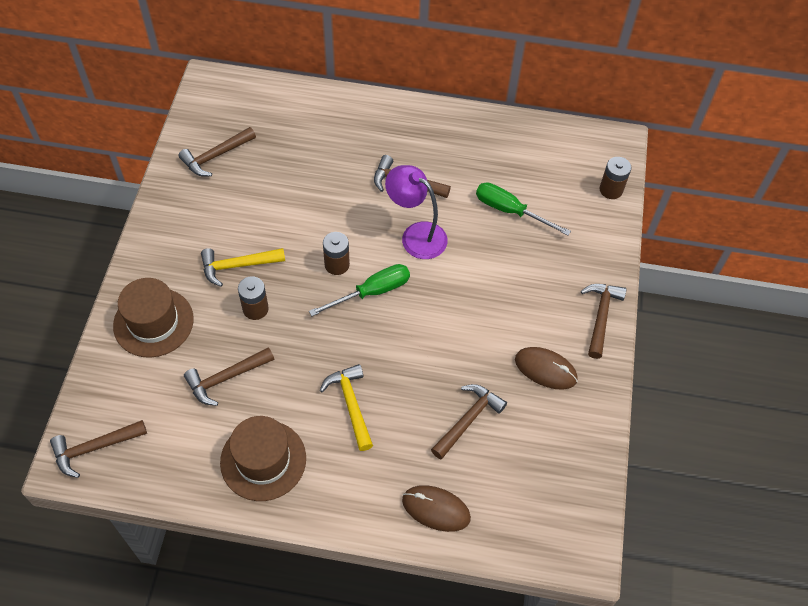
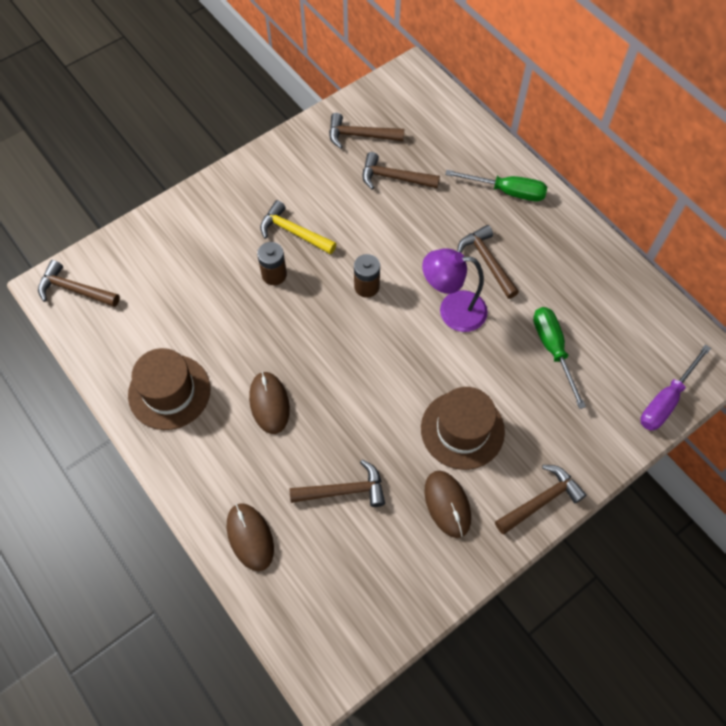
camera: 45 degrees right, 5 degrees up
(153, 322) = (196, 230): brown hat -> brown hat (462, 430)
(226, 378) = (204, 310): brown hammer -> brown hammer (394, 178)
(351, 405) = (269, 403): yellow hammer -> brown mouse
(372, 292) = (372, 329): green screwdriver -> green screwdriver (507, 191)
(416, 235) = (452, 310): purple lamp -> purple lamp turned 75 degrees counterclockwise
(611, 190) = (666, 400): brown battery -> purple screwdriver

